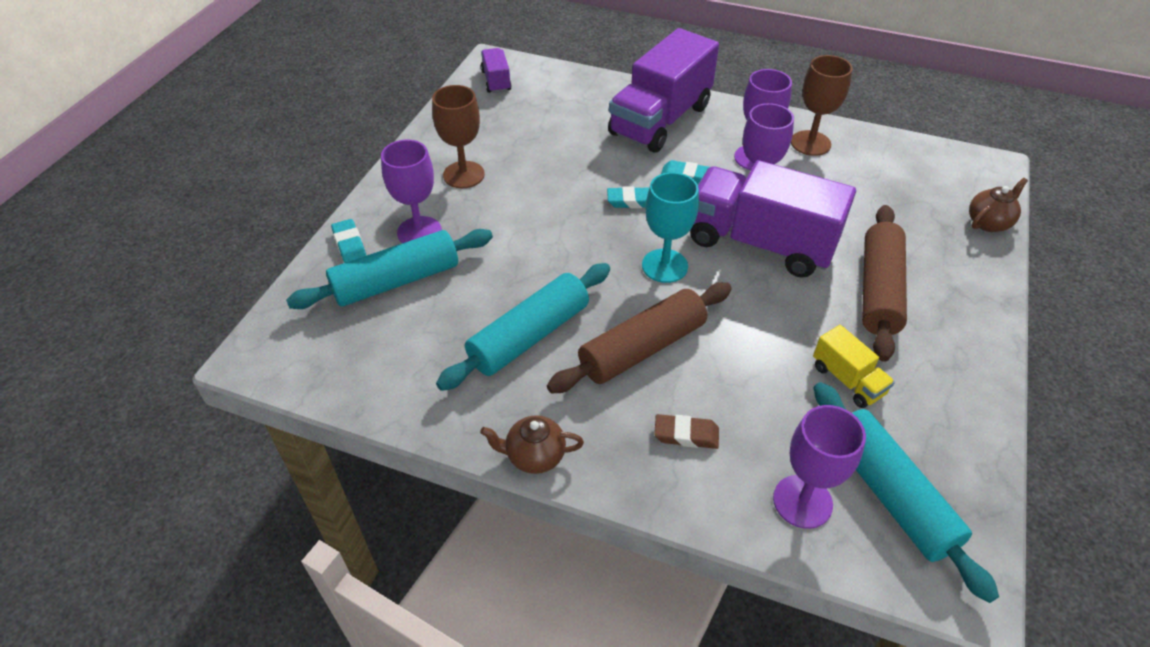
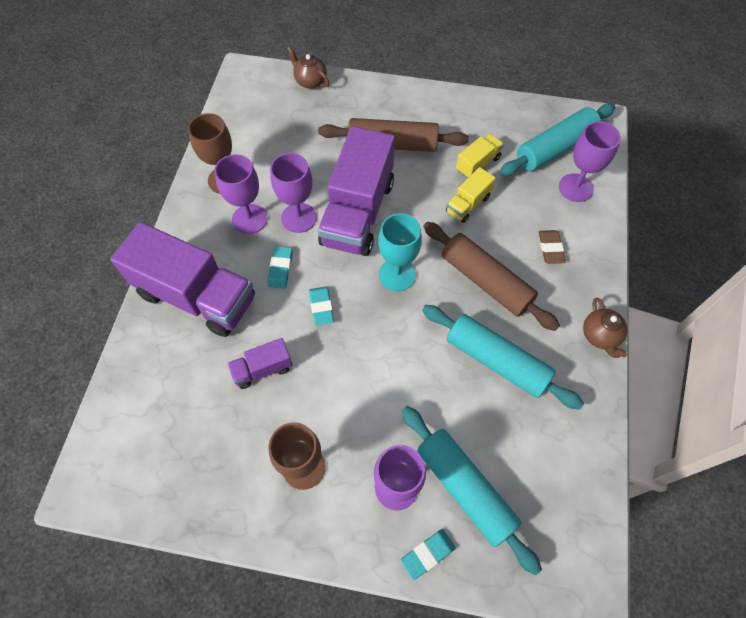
camera: 100 degrees left, 15 degrees up
(496, 81) = (126, 475): purple truck -> purple truck (263, 369)
(771, 353) = (467, 204): none -> yellow truck

